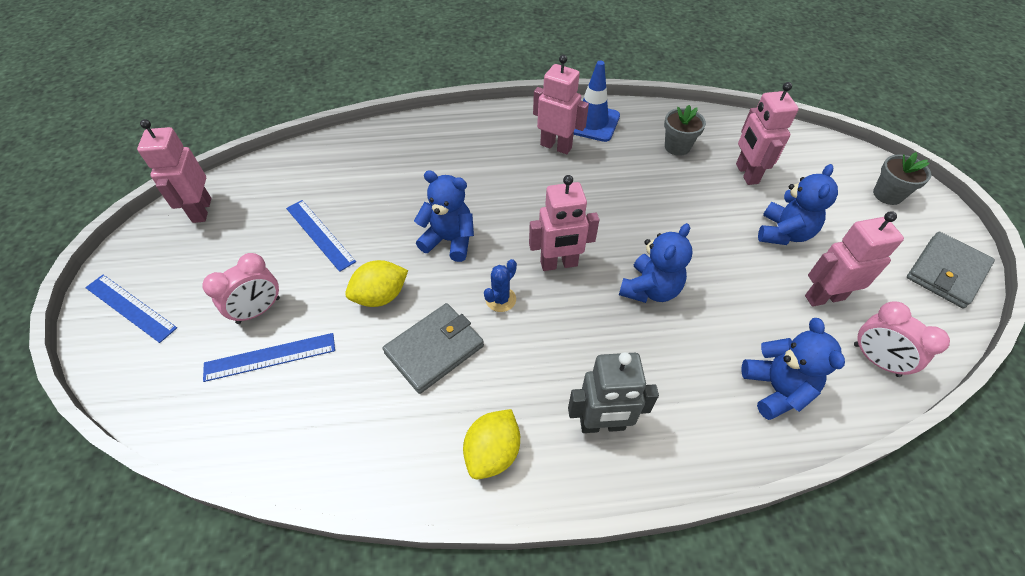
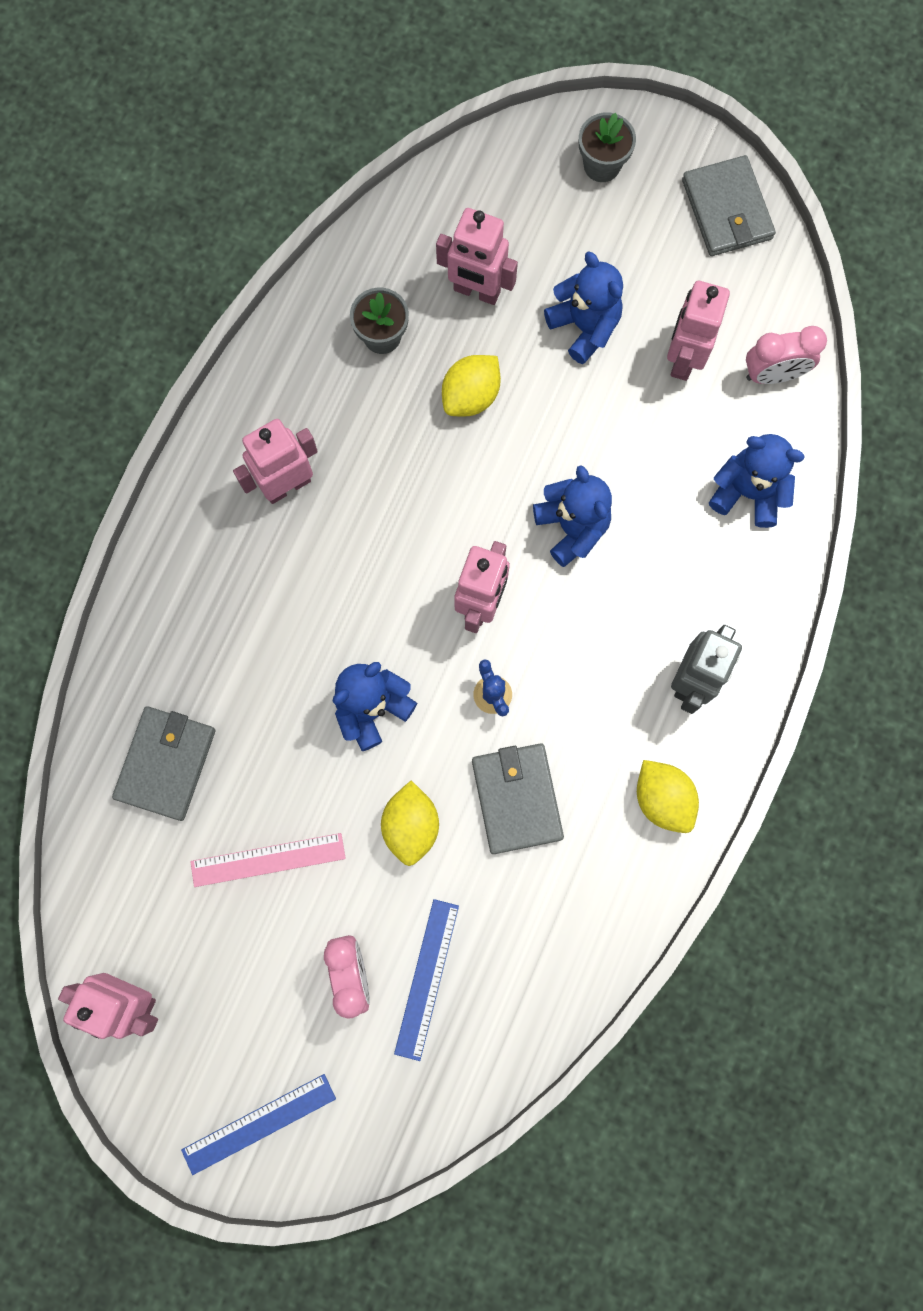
camera: 60 degrees left, 25 degrees up
(320, 234) = (268, 860): blue ruler -> pink ruler
(357, 166) = (166, 763): none -> grey wallet
(592, 122) = (269, 409): blue traffic cone -> none
(683, 199) = (471, 396): none -> yellow lemon

